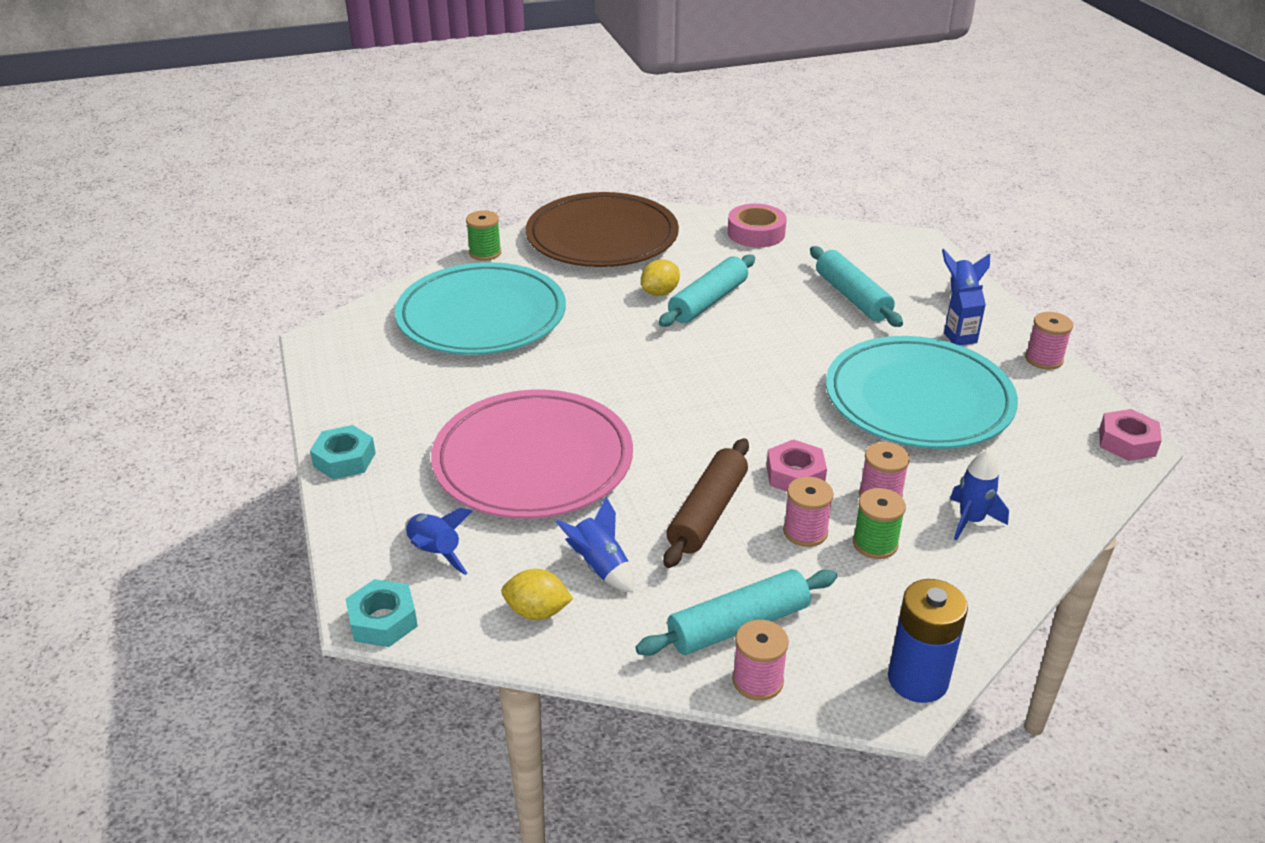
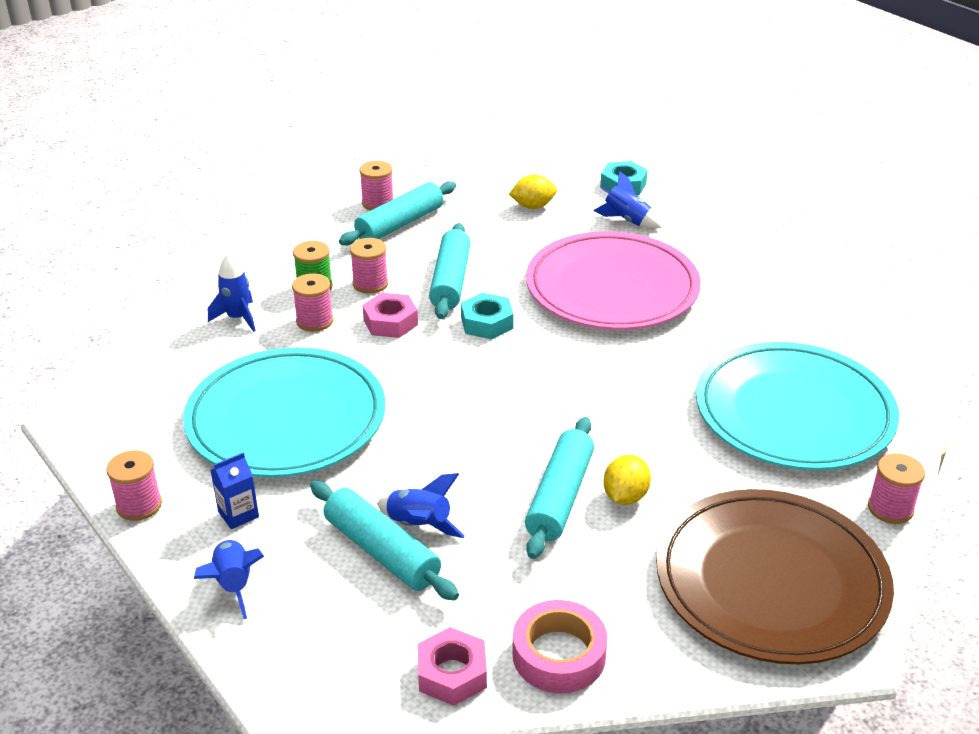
camera: 160 degrees right, 0 degrees up
(344, 459) = (757, 258): turquoise nut -> turquoise nut (487, 323)
(485, 253) = (890, 508): green spool -> pink spool
(600, 566) = (509, 235): blue rocket -> blue rocket (419, 525)
(707, 513) = (451, 281): brown rolling pin -> turquoise rolling pin
(917, 680) = (278, 221): blue battery -> none
(1127, 442) = (76, 418): pink nut -> pink nut (452, 673)

